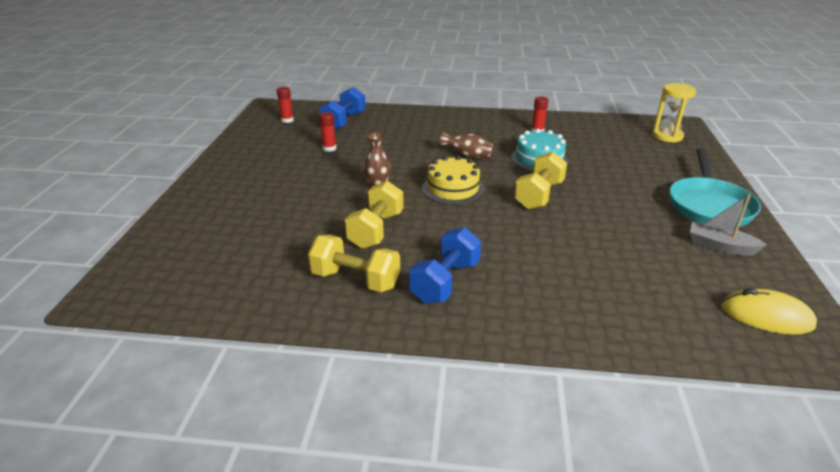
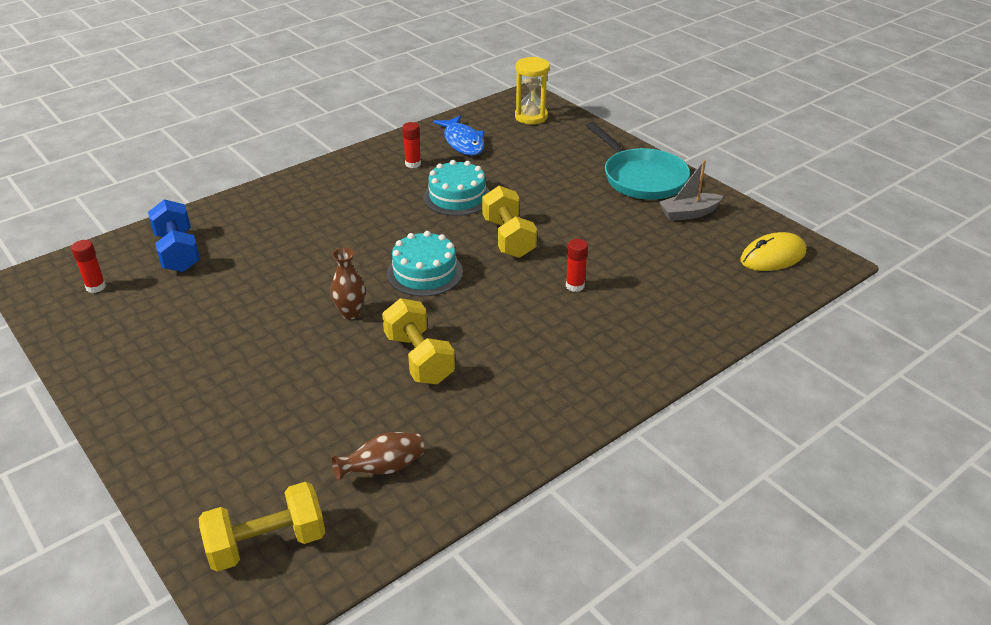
camera: 45 degrees left, 5 degrees up
(329, 148) = (219, 296): red glue stick -> red glue stick (575, 286)
(355, 280) = (475, 416): yellow dumbbell -> yellow dumbbell (267, 544)
(445, 282) = (548, 368): blue dumbbell -> none
(453, 188) = (425, 273): yellow cake -> turquoise cake
(467, 156) = (386, 227): brown vase -> brown vase (383, 468)
(591, 132) = (463, 142): none -> blue fish

